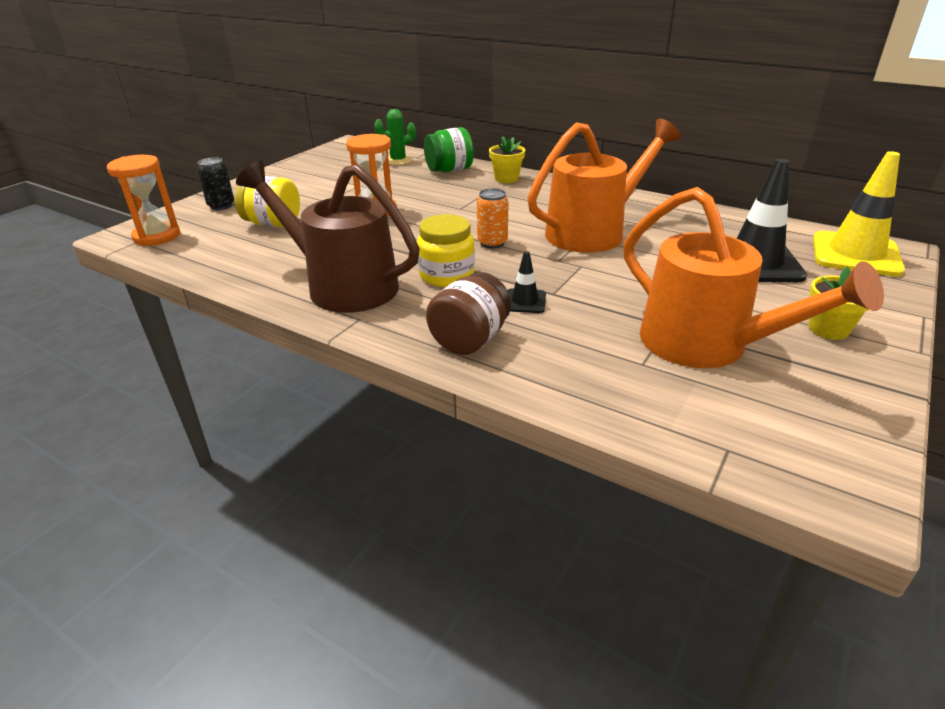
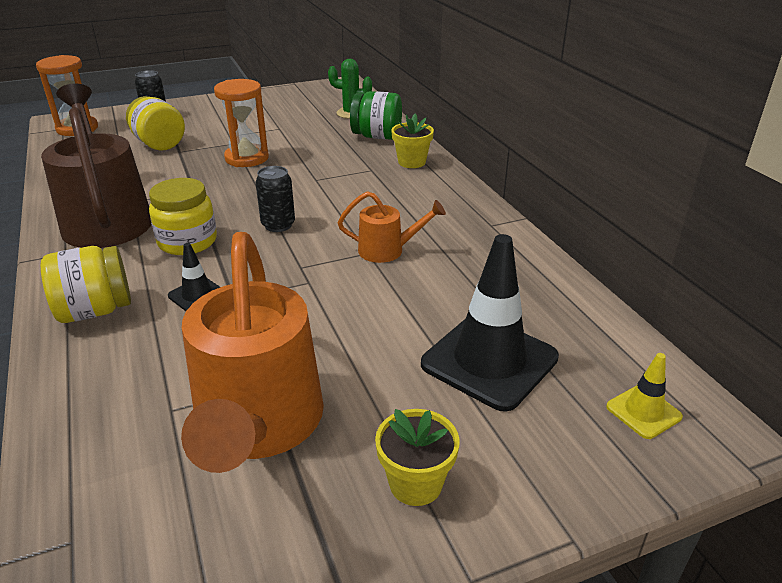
camera: 35 degrees right, 0 degrees up
(470, 340) = (95, 311): brown jar -> yellow jar
(492, 243) = (278, 225): orange can -> black can
(594, 231) = (388, 250): orange watering can -> orange watering can, size x0.48
(855, 254) = (643, 412): yellow traffic cone -> yellow traffic cone, size x0.48

